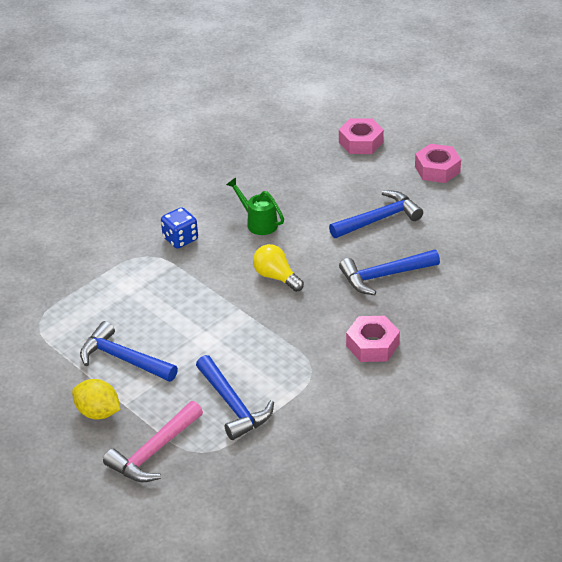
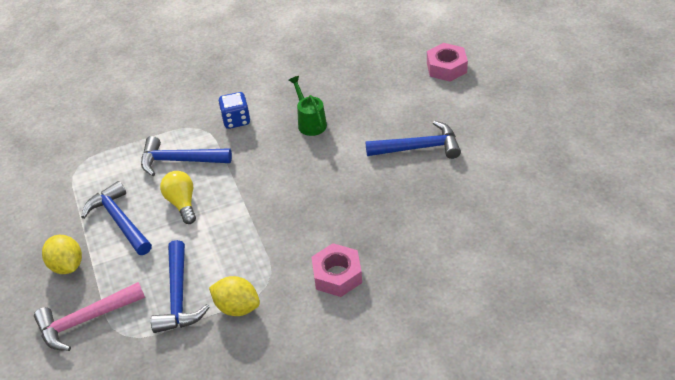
camera: 25 degrees right, 5 degrees up
(276, 277) = (293, 179): yellow light bulb -> yellow light bulb (182, 203)
(296, 397) = (237, 307): none -> yellow lemon
(384, 276) = (390, 206): blue hammer -> blue hammer (179, 160)
(437, 169) = (502, 111): pink nut -> none

